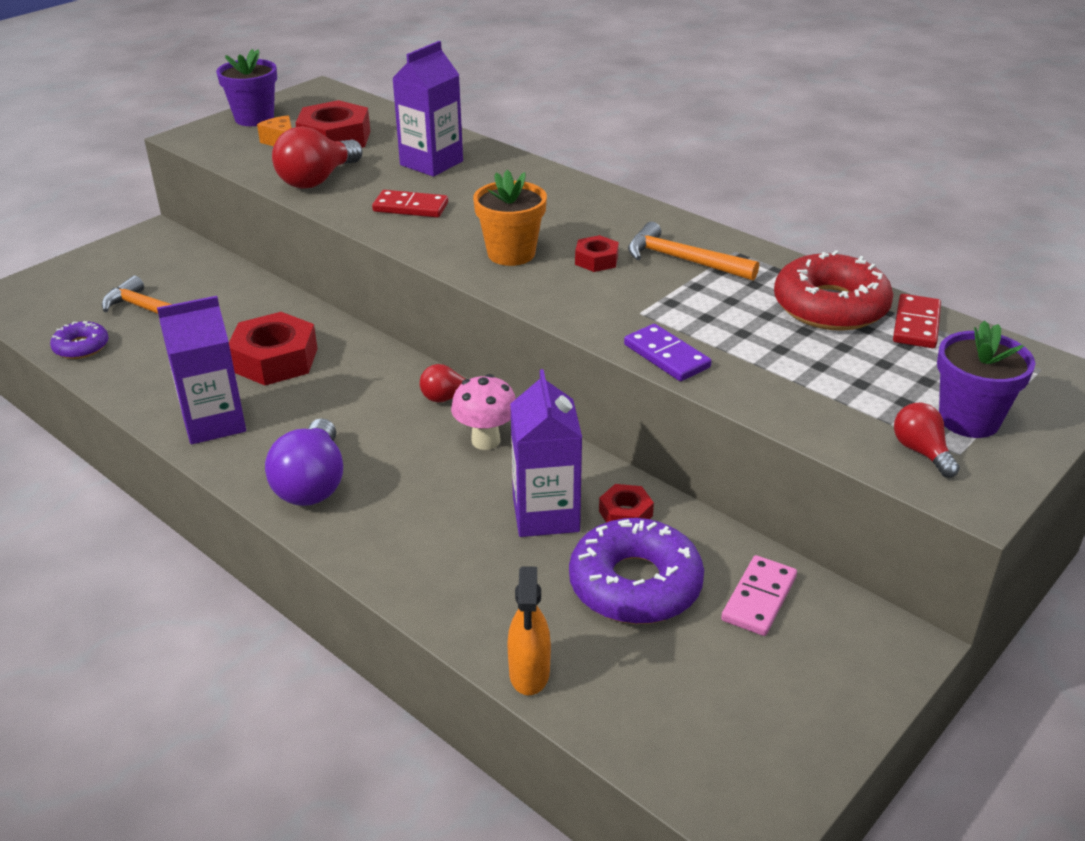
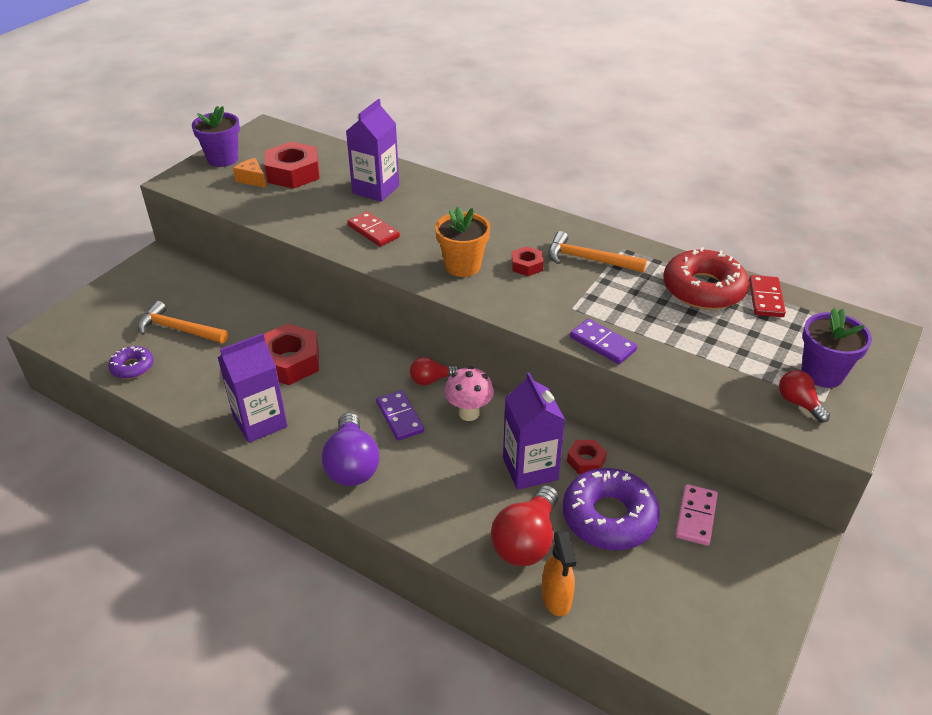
camera: 10 degrees left, 5 degrees up
(317, 180) = (293, 213): red light bulb -> red light bulb (526, 541)
(393, 436) = (400, 417): none -> purple domino
(410, 207) = (373, 231): red domino -> red domino turned 45 degrees clockwise

